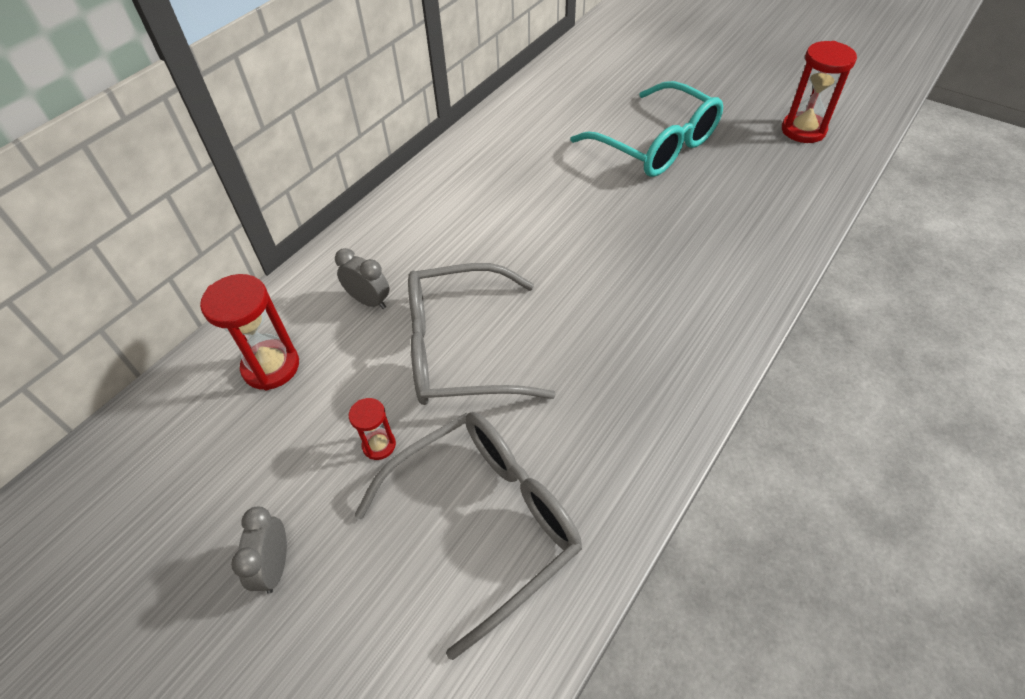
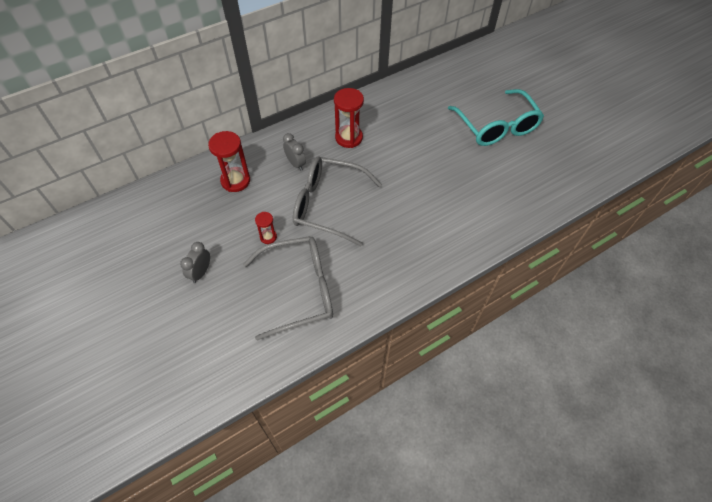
camera: 20 degrees right, 5 degrees up
(803, 130) = (592, 146): red hourglass -> red hourglass (349, 138)

